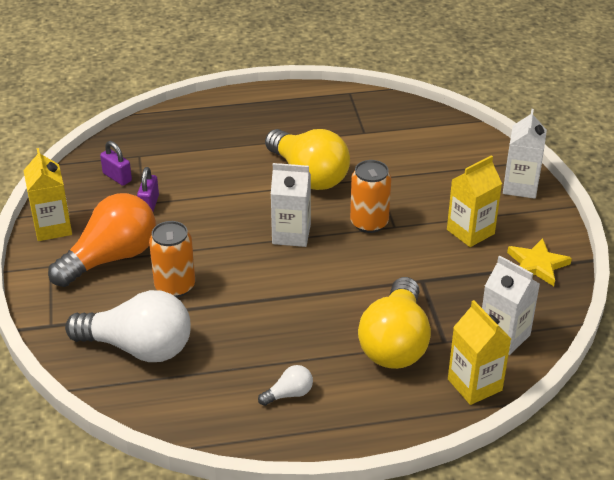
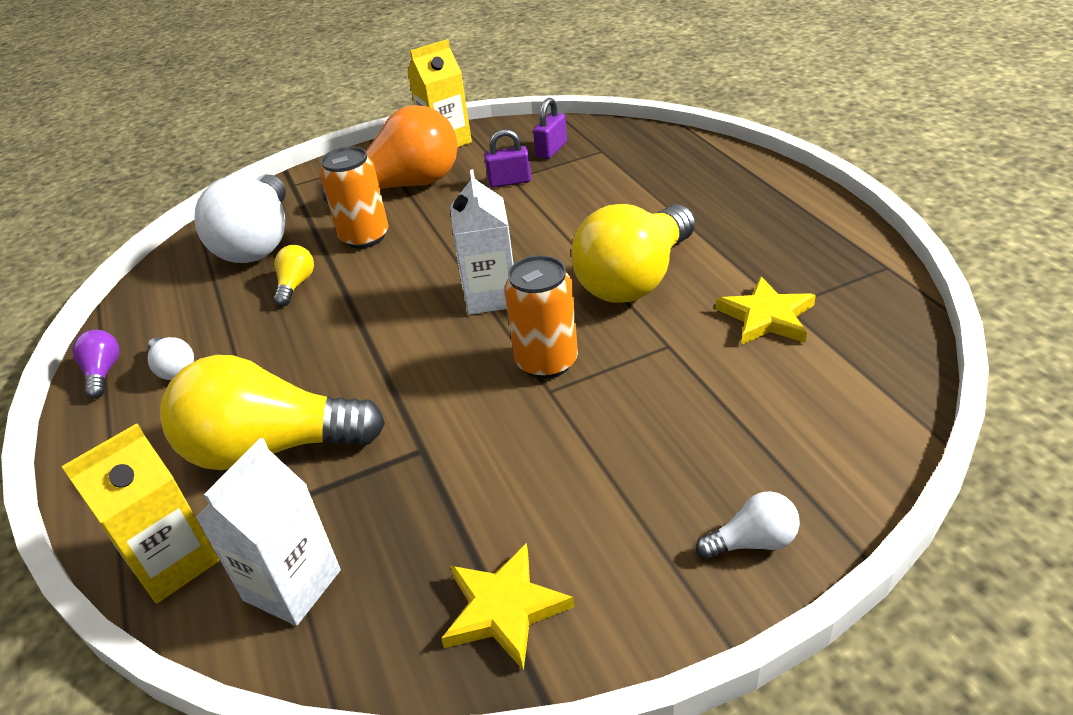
camera: 80 degrees right, 0 degrees up
(111, 258) = (405, 186): orange light bulb -> orange light bulb turned 60 degrees counterclockwise
(218, 327) = (296, 285): none -> yellow light bulb
(273, 436) = (103, 373): none -> purple light bulb
(370, 140) = (766, 317): none -> yellow star
(470, 232) = (571, 488): yellow carton -> none
(520, 186) = (752, 542): white carton -> white light bulb

